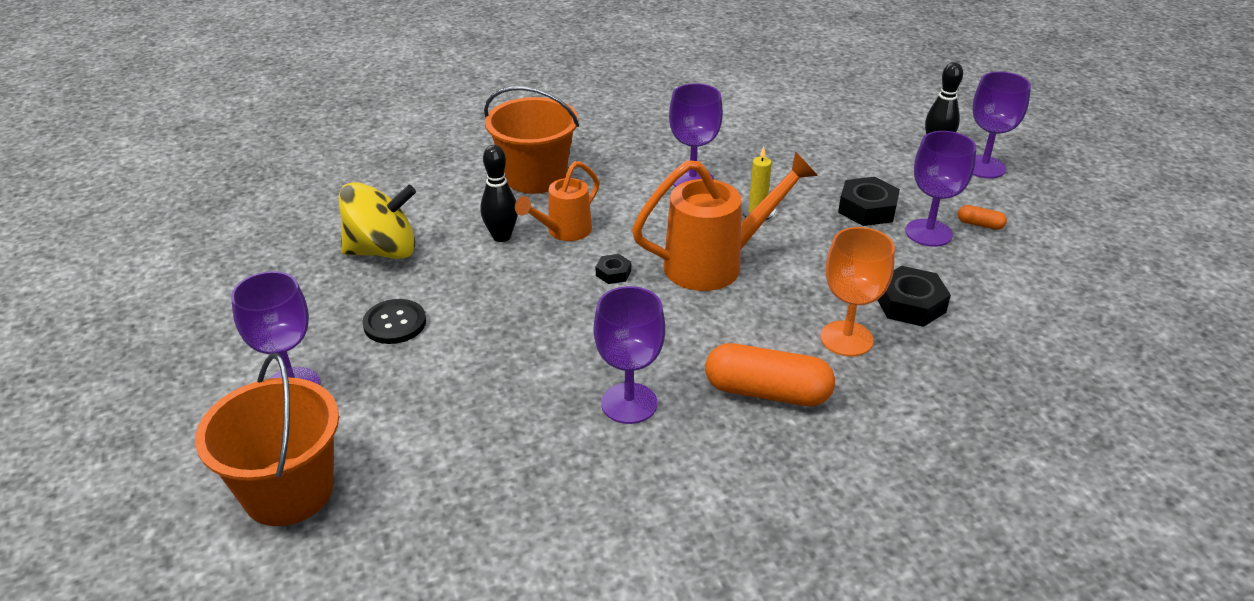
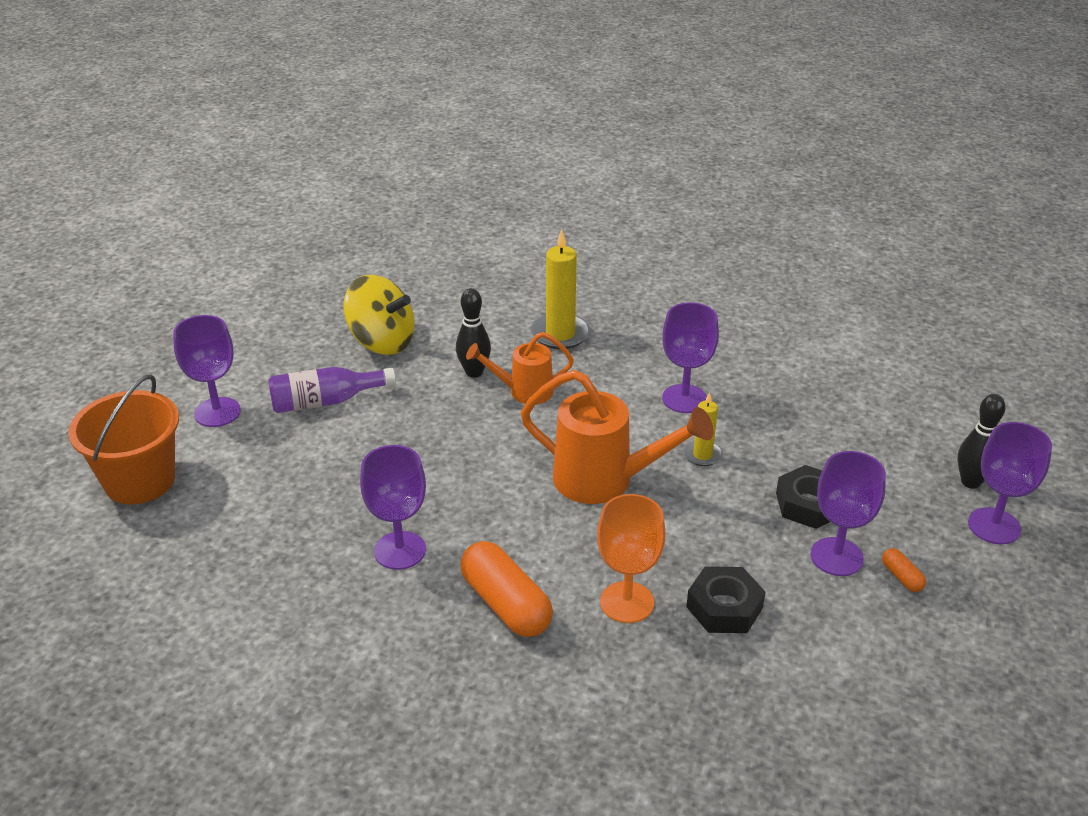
camera: 40 degrees right, 0 degrees up
(395, 323) = (325, 401): black button -> purple bottle
(535, 177) = (560, 334): orange bucket -> yellow candle
(613, 273) = (517, 445): black nut -> none

